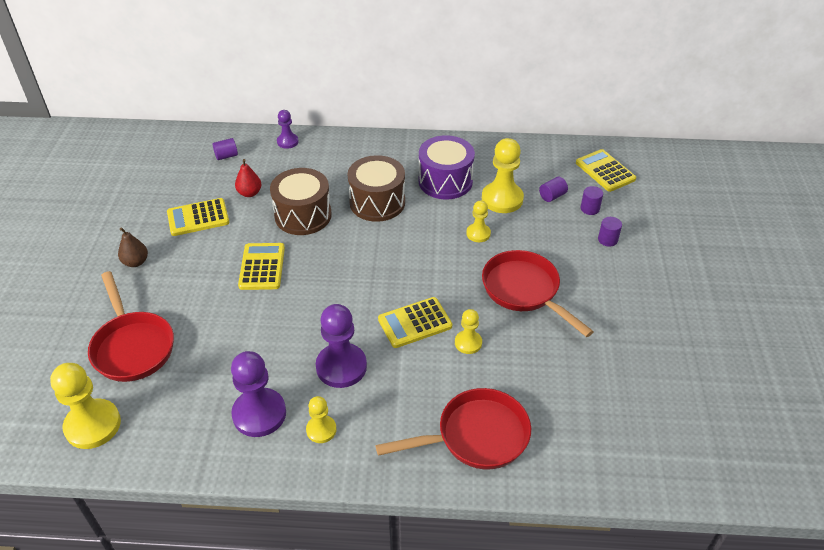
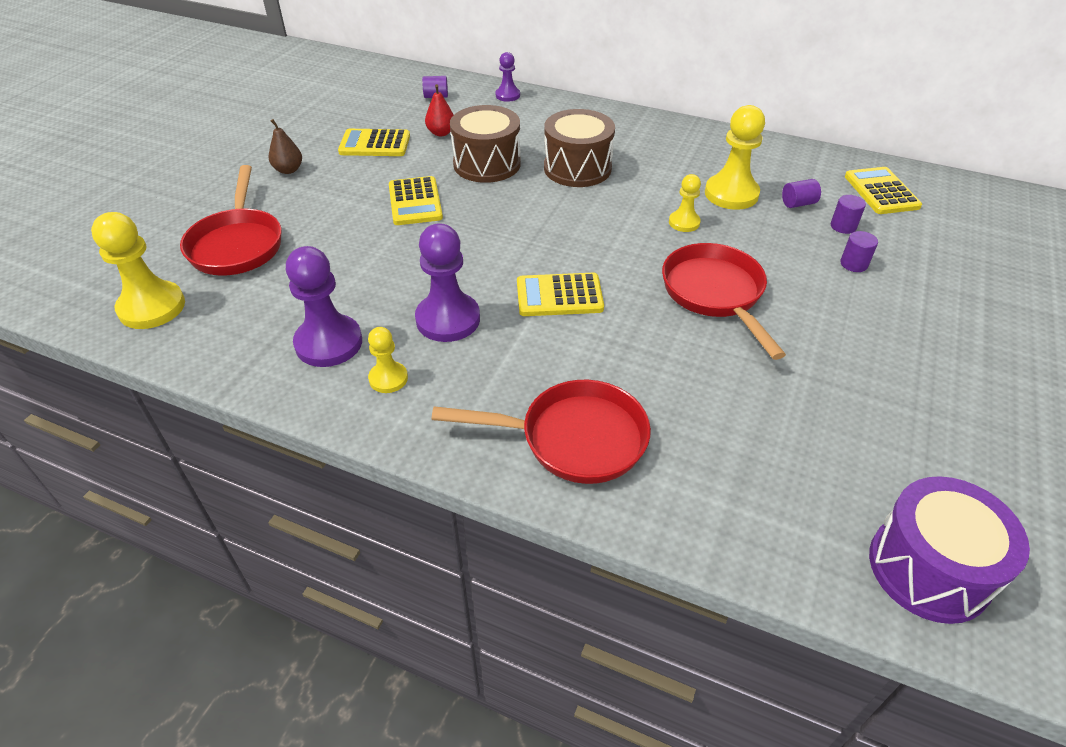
camera: 20 degrees right, 0 degrees up
(262, 267) = (415, 202): yellow calculator -> yellow calculator turned 150 degrees clockwise
(445, 181) = (669, 163): purple drum -> purple drum (929, 568)
(468, 343) = (615, 332): yellow pawn -> none

